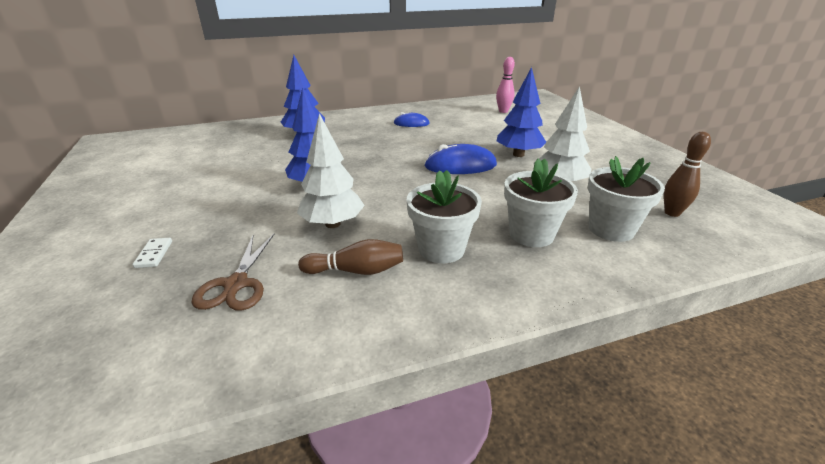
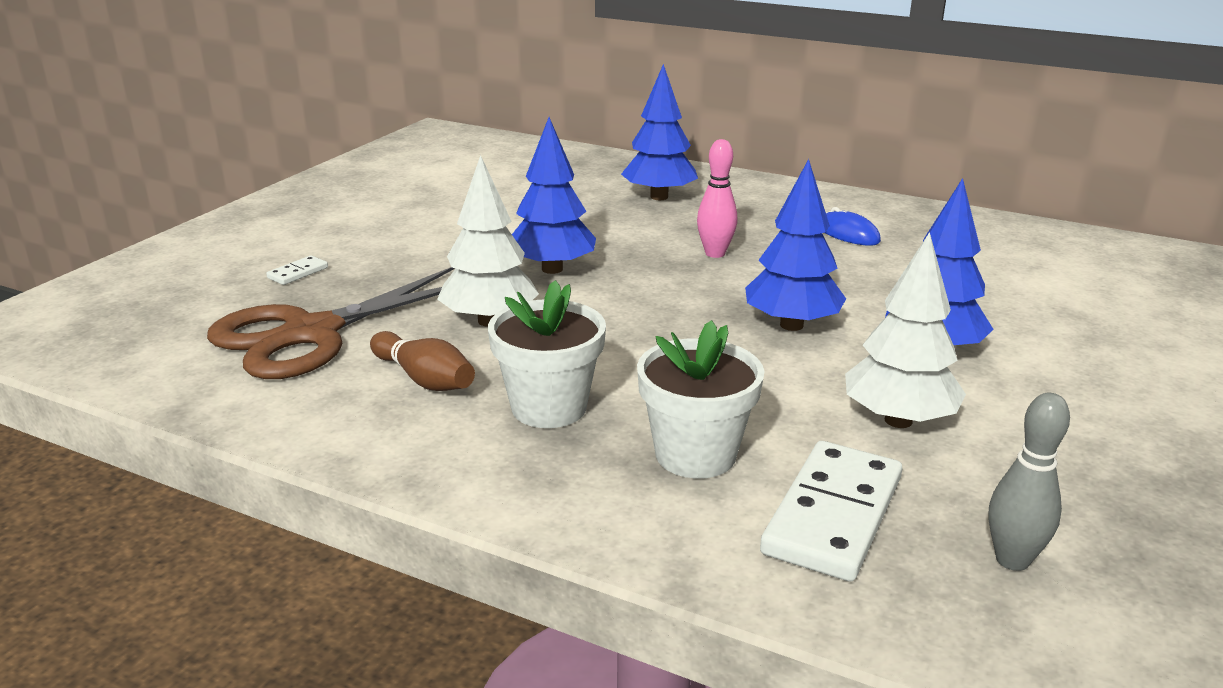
camera: 45 degrees right, 5 degrees down
(236, 284) = (311, 333): brown scissors -> brown scissors, size x1.75
(460, 166) = (791, 325): blue mouse -> blue tree
(503, 111) = (1078, 271): pink bowling pin -> pink bowling pin (715, 253)
(611, 229) = (833, 515): white flower pot -> white domino
(672, 213) = (1012, 560): brown bowling pin -> grey bowling pin

